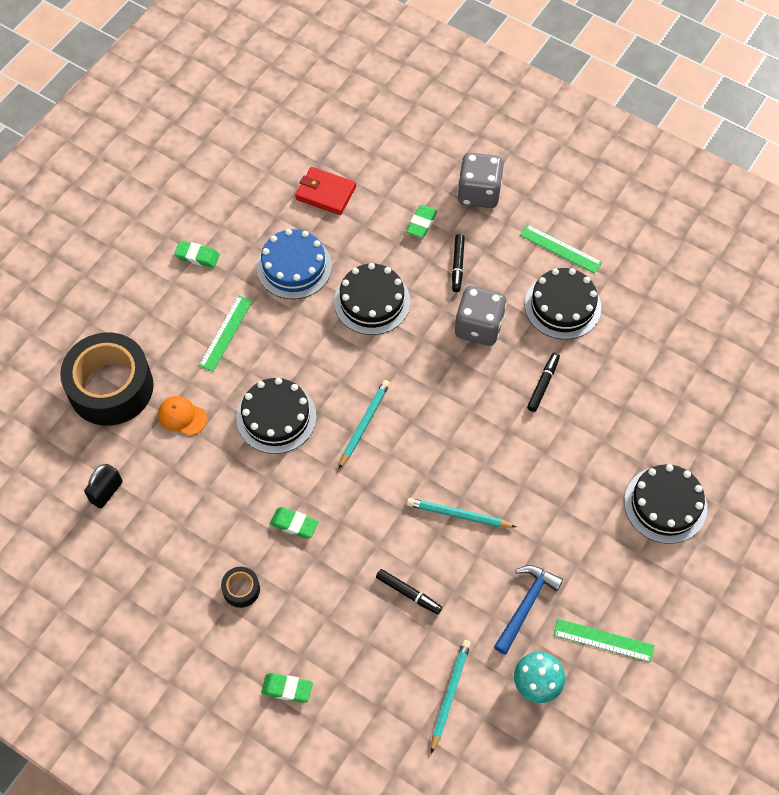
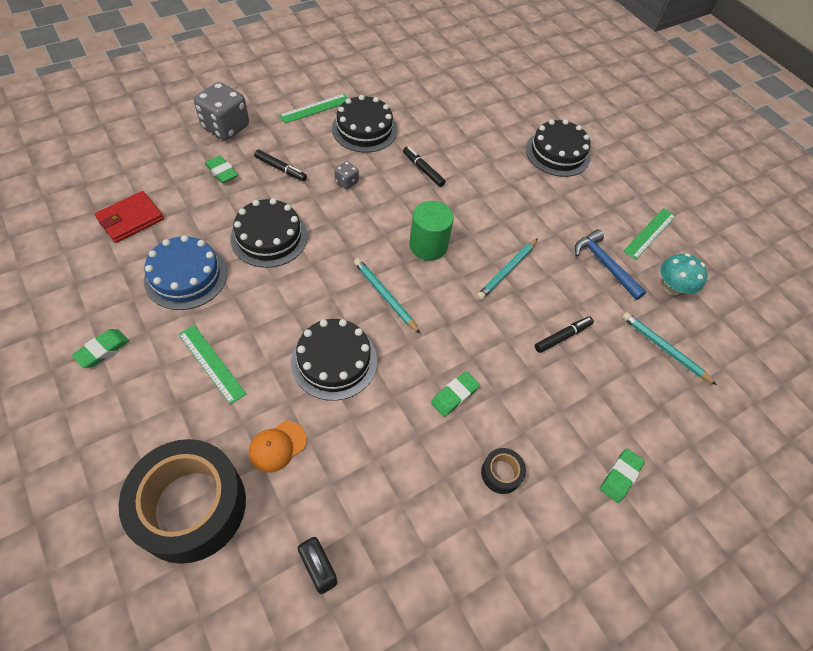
camera: 70 degrees left, 5 degrees down
(445, 433) = (428, 246): none -> green cylinder
(479, 327) = (346, 182): grey dice -> grey dice, size x0.48

